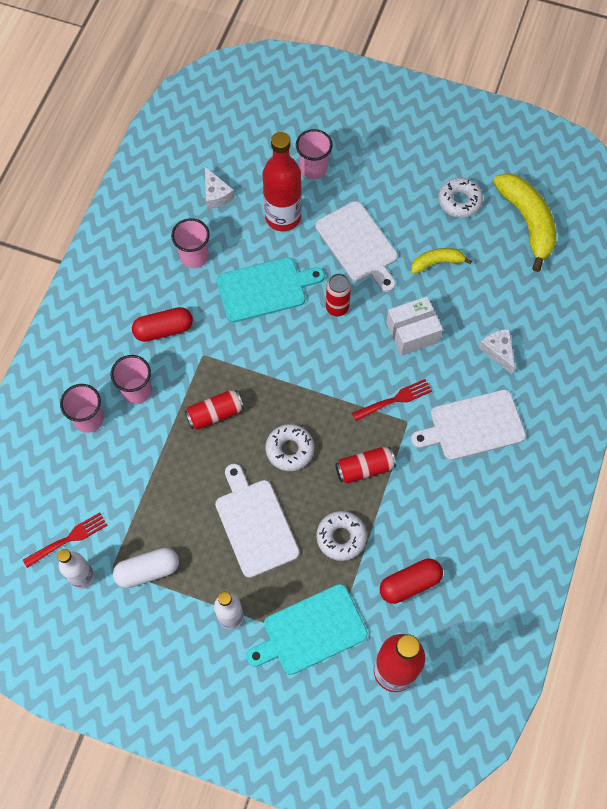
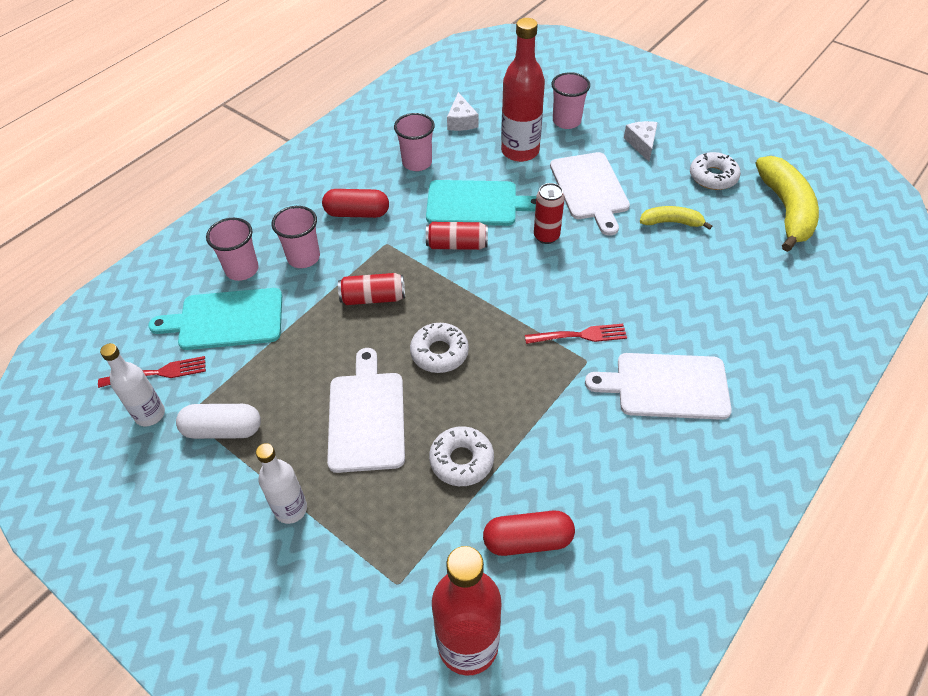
camera: 20 degrees right, 15 degrees down
(310, 631) = (379, 557): turquoise cutting board -> turquoise cutting board (226, 320)
(364, 468) = (518, 395): red can -> red can (457, 245)
(412, 333) = (622, 277): white box -> none
(498, 351) = (719, 319): white cheese -> white cheese (642, 144)

